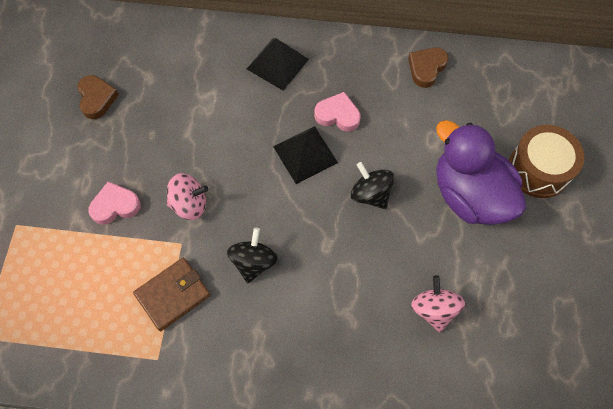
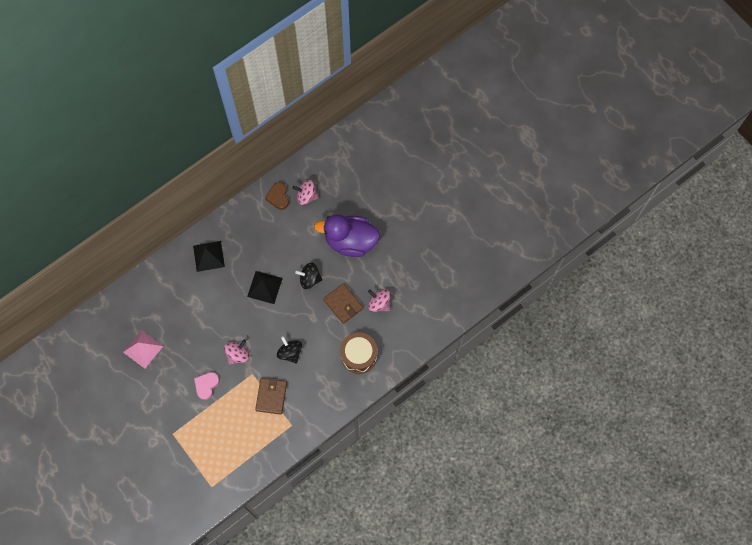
camera: 45 degrees left, 5 degrees up
(97, 99) = (143, 349): brown heart -> pink pyramid
(338, 115) = (261, 256): pink heart -> none
(383, 265) = (343, 304): none -> brown wallet
(463, 95) = (306, 196): none -> pink spinning top
(538, 169) = (368, 204): brown drum -> brown drum (359, 355)

